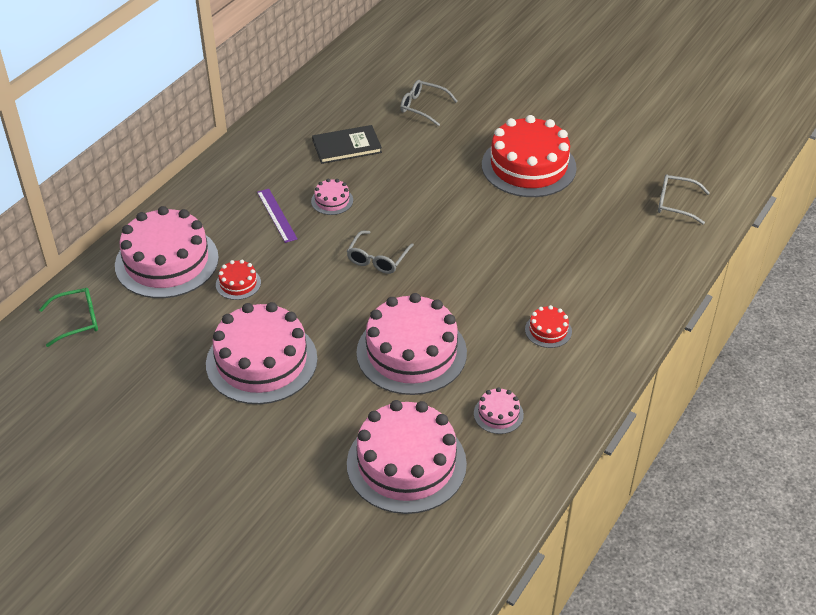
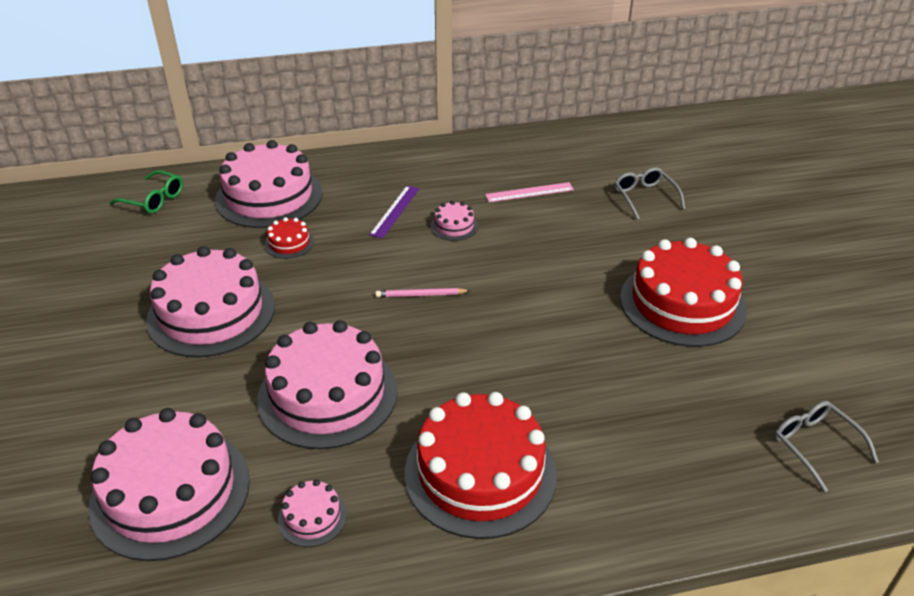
camera: 45 degrees right, 5 degrees down
(347, 146) = (529, 192): black book -> pink ruler
(378, 259) = (421, 295): grey glasses -> pink pencil
(548, 330) = (480, 473): red cake -> red cake, size x2.32

